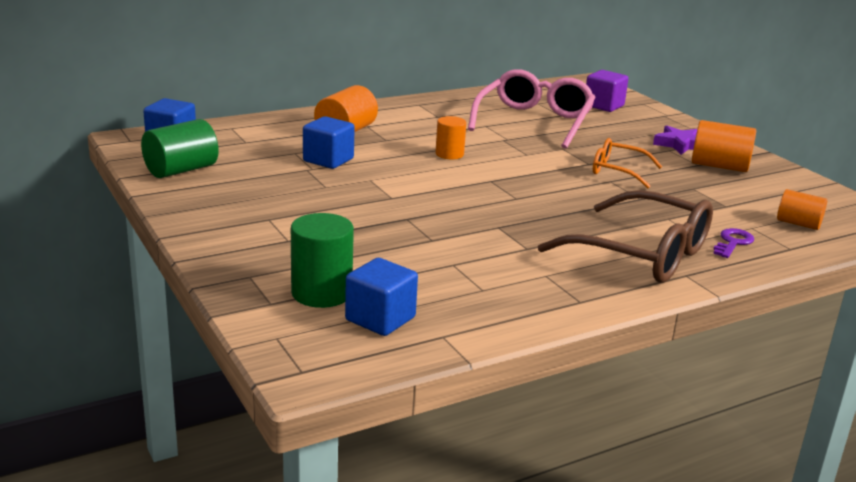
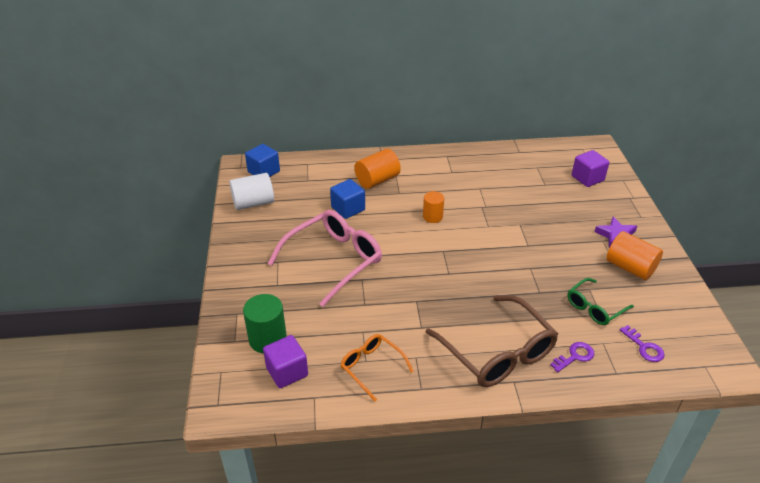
camera: 25 degrees right, 15 degrees up
(181, 170) = (253, 203): green cylinder -> white cylinder
(380, 319) = (287, 372): blue cube -> purple cube
(534, 122) = (519, 189): pink glasses -> pink glasses (333, 260)
(618, 171) = (544, 258): orange glasses -> orange glasses (372, 367)
(714, 201) = (595, 307): none -> green glasses
(798, 224) = (644, 347): orange cylinder -> purple key

